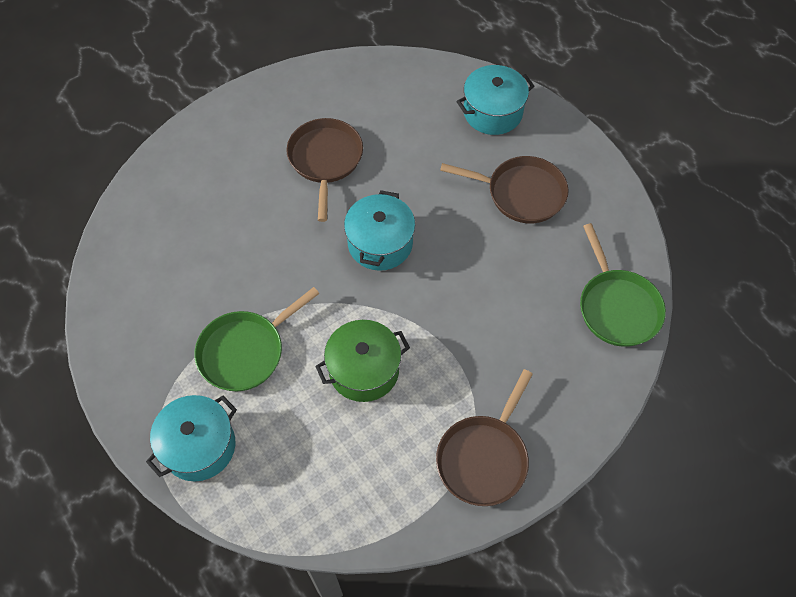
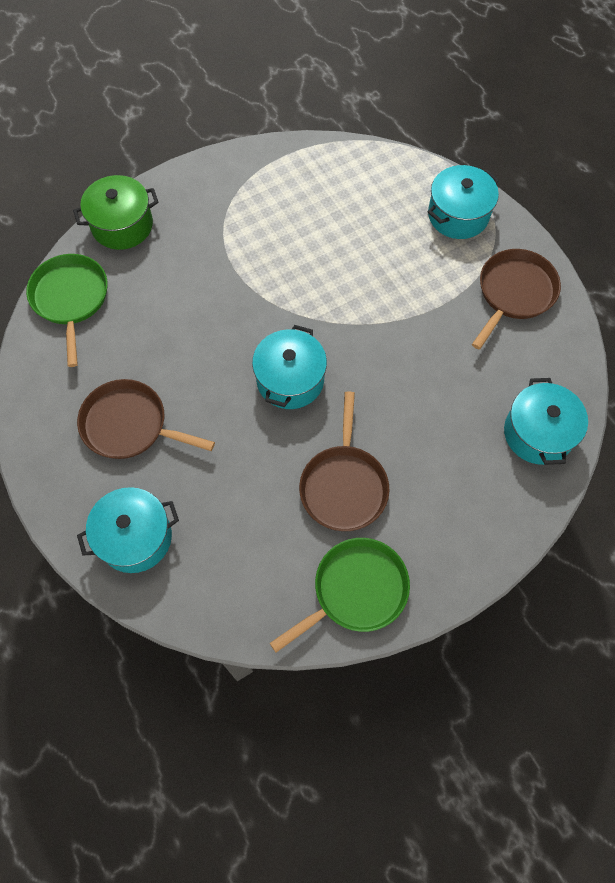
camera: 175 degrees left, 5 degrees up
(149, 213) = (538, 433): none -> turquoise pot
(245, 351) = (424, 286): green pan -> green pan (355, 590)
(364, 370) = (316, 262): green pot -> green pot (122, 225)
(484, 458) = (223, 190): brown pan -> brown pan (514, 293)

